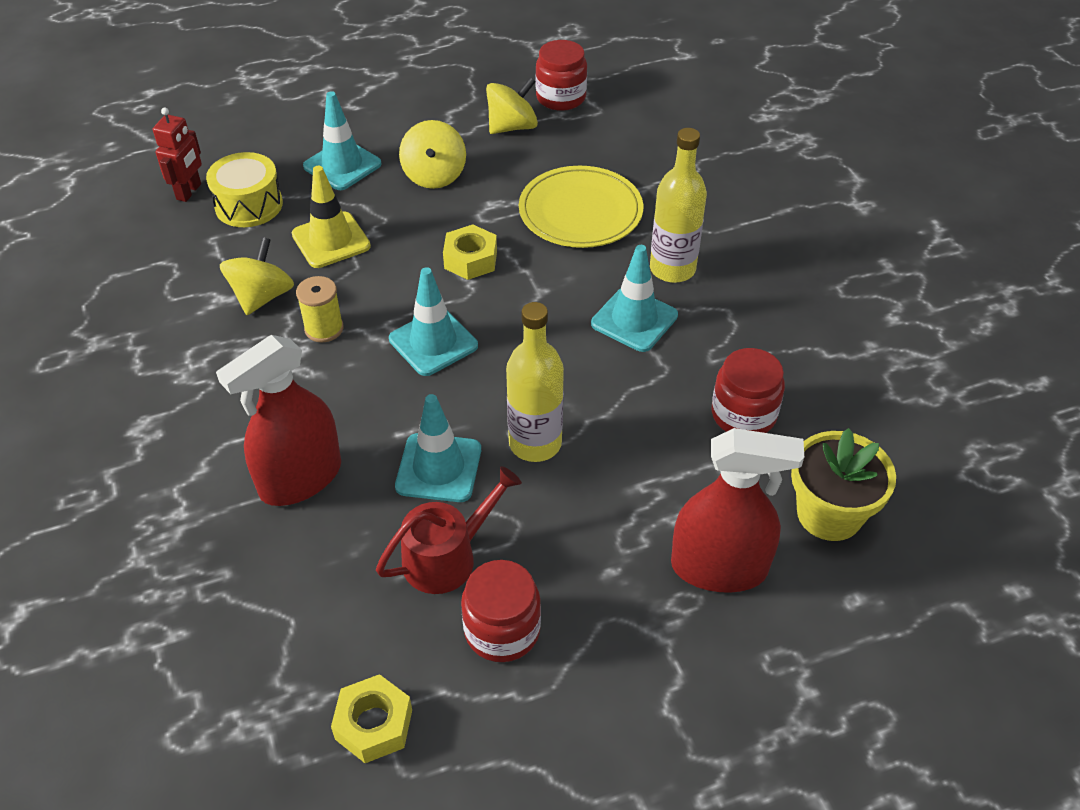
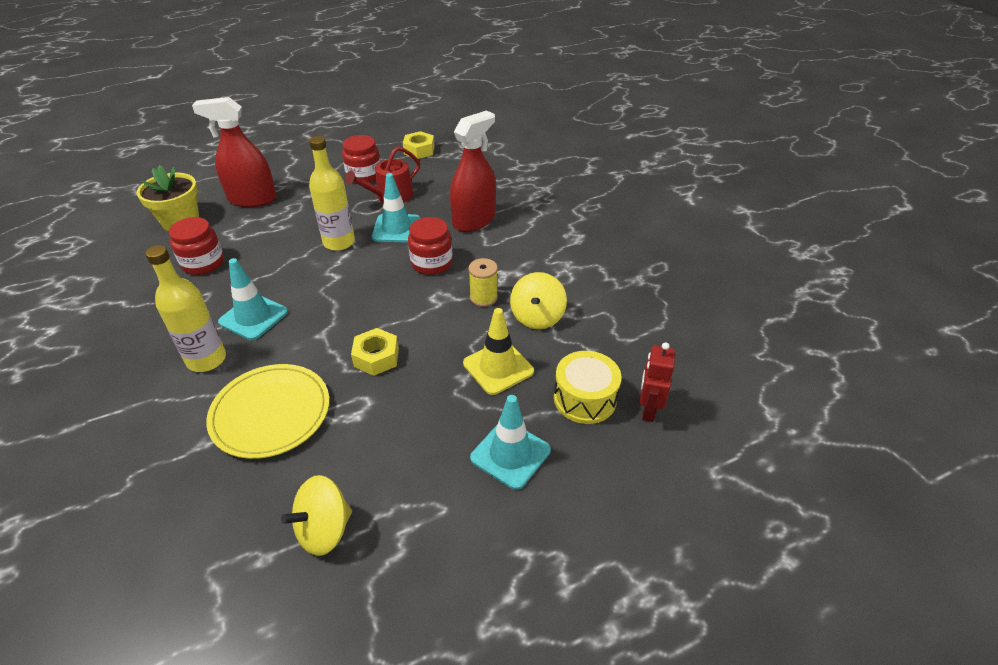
camera: 175 degrees right, 5 degrees down
(433, 342) = (404, 293): turquoise traffic cone -> none
(434, 175) = (413, 447): yellow spinning top -> none
(561, 97) = (253, 594): red jar -> red jar (431, 263)

